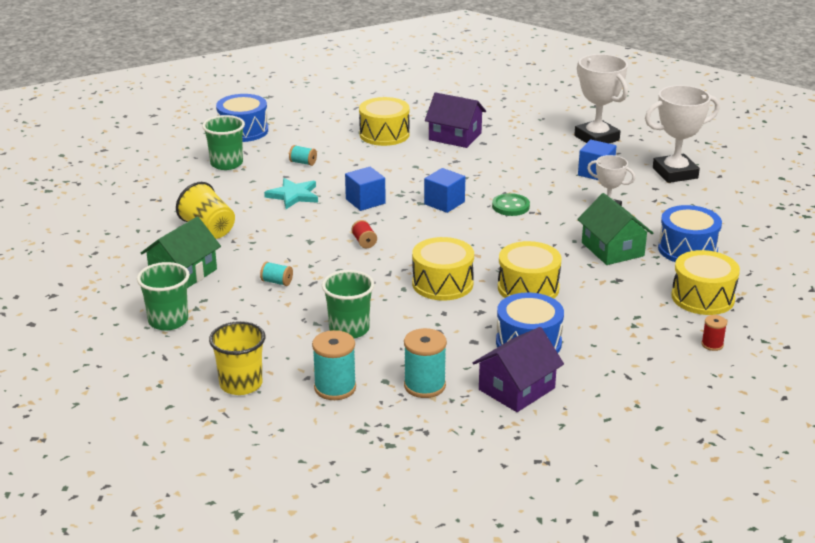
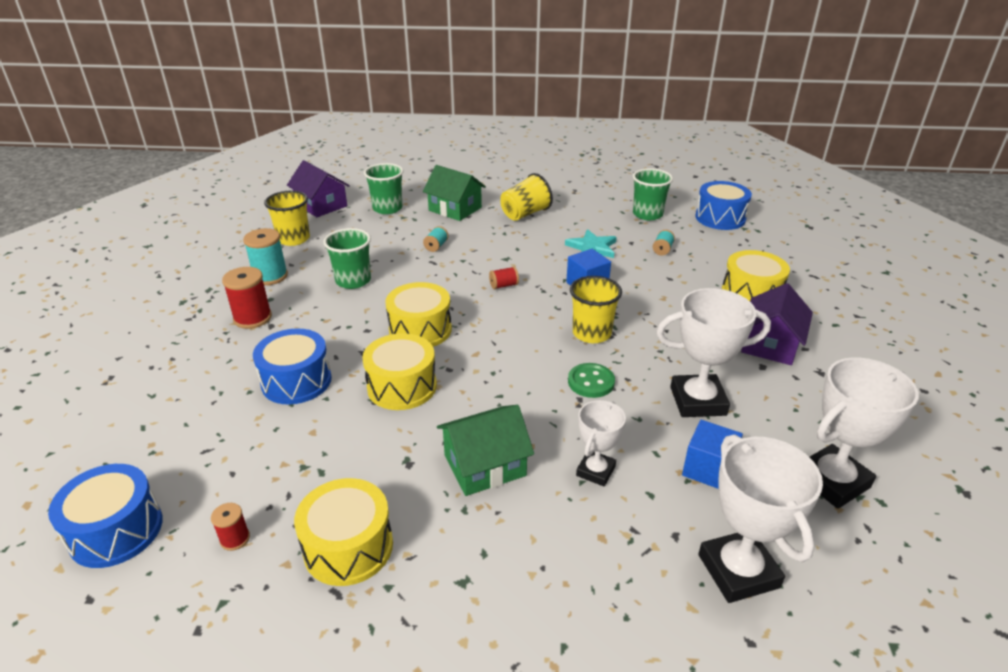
camera: 90 degrees right, 5 degrees up
(424, 386) = (253, 318): turquoise spool -> red spool
(444, 203) = (591, 333): blue cube -> yellow cup
(516, 389) = (222, 369): purple house -> purple house (321, 205)
(527, 169) = (698, 401): none -> white trophy
(687, 249) = (481, 549): blue drum -> blue drum (116, 531)

